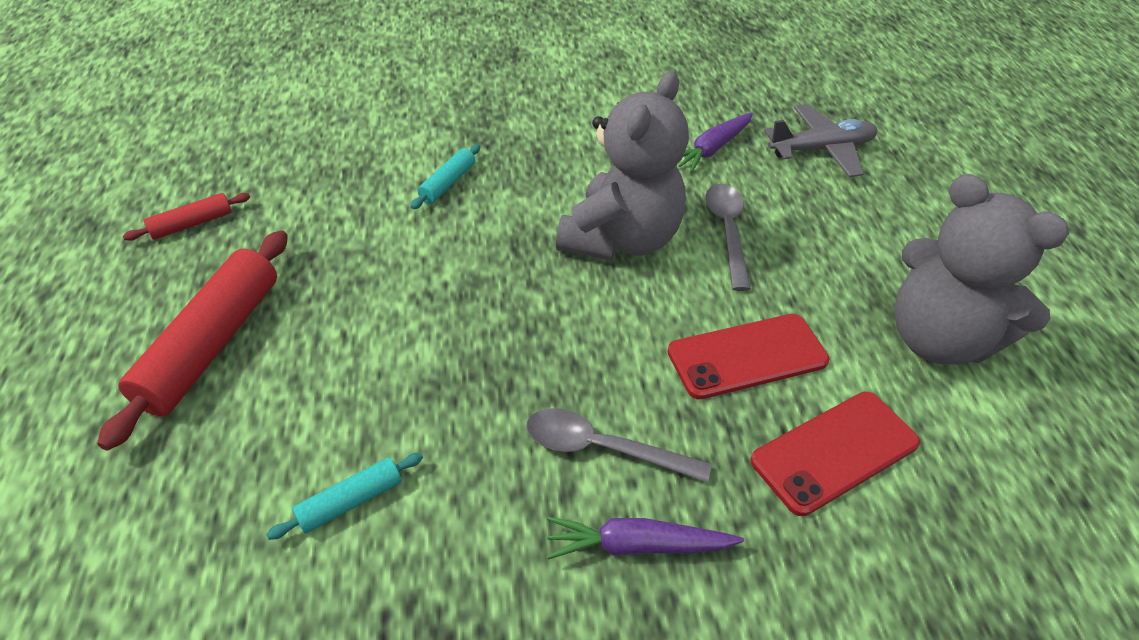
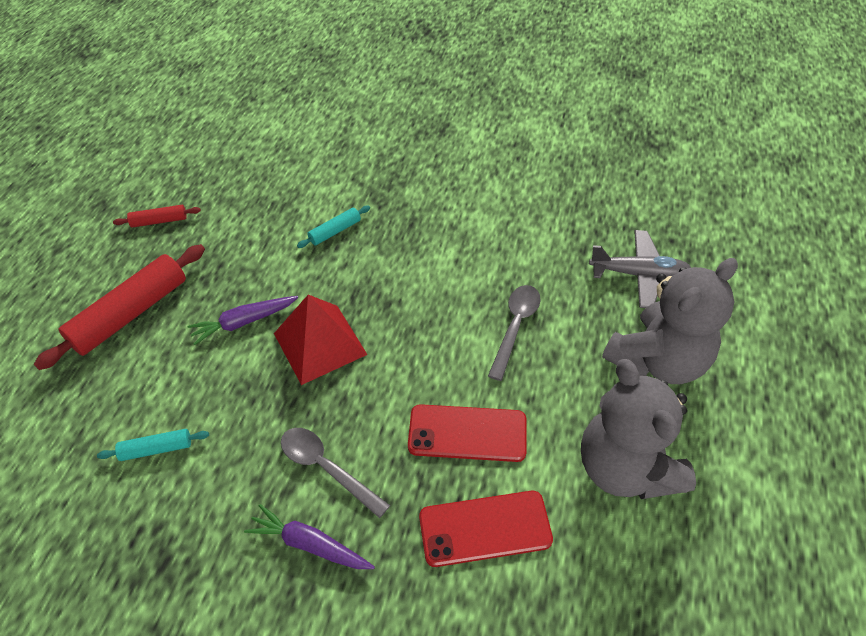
camera: 25 degrees right, 5 degrees up
(504, 310) = (319, 343): none -> red pyramid
(621, 239) = (431, 310): grey teddy bear -> grey teddy bear (658, 360)
(712, 149) = (547, 251): purple carrot -> purple carrot (244, 322)

